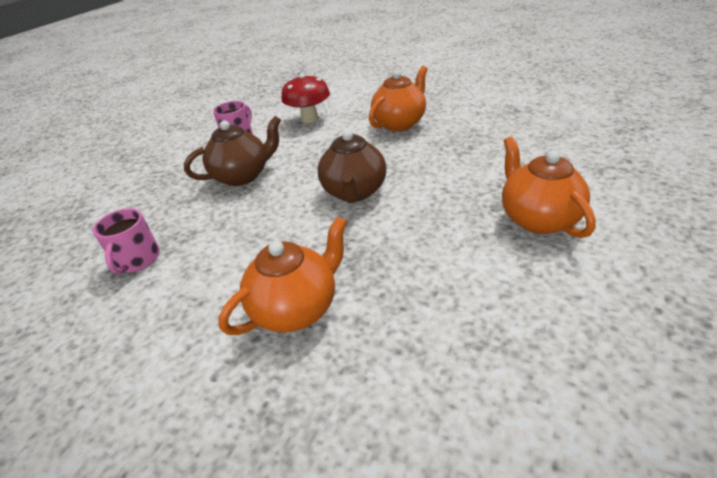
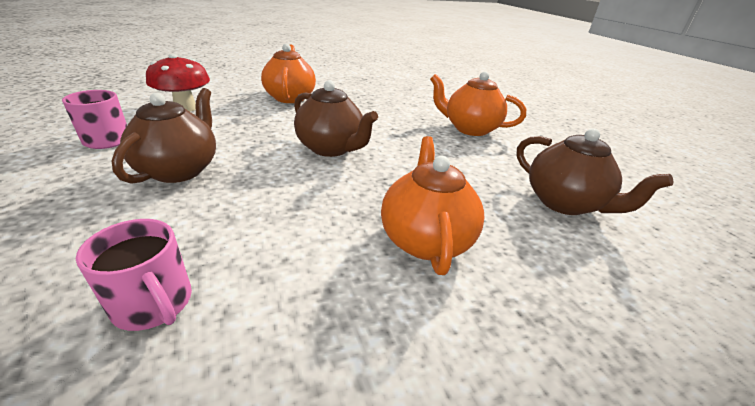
camera: 55 degrees left, 5 degrees down
(484, 360) = (565, 203): none -> brown teapot

